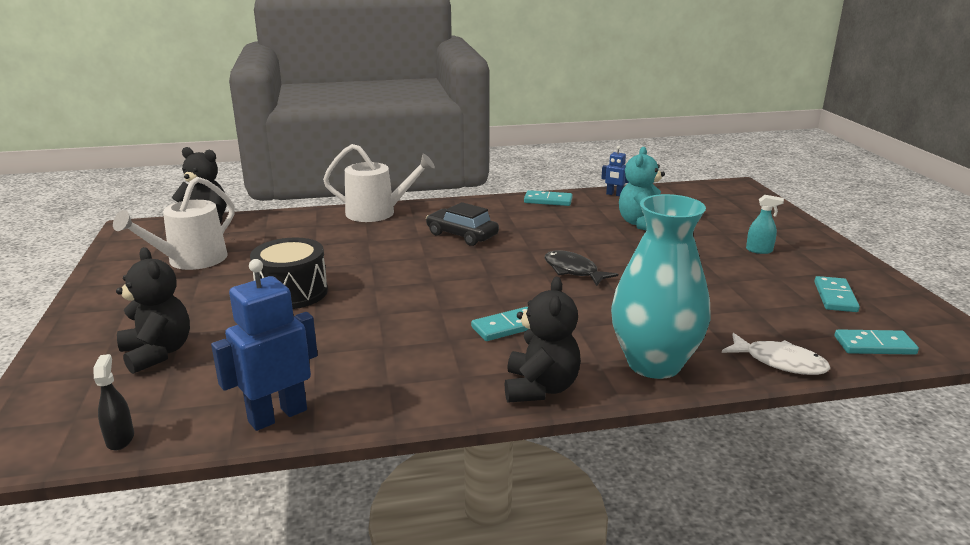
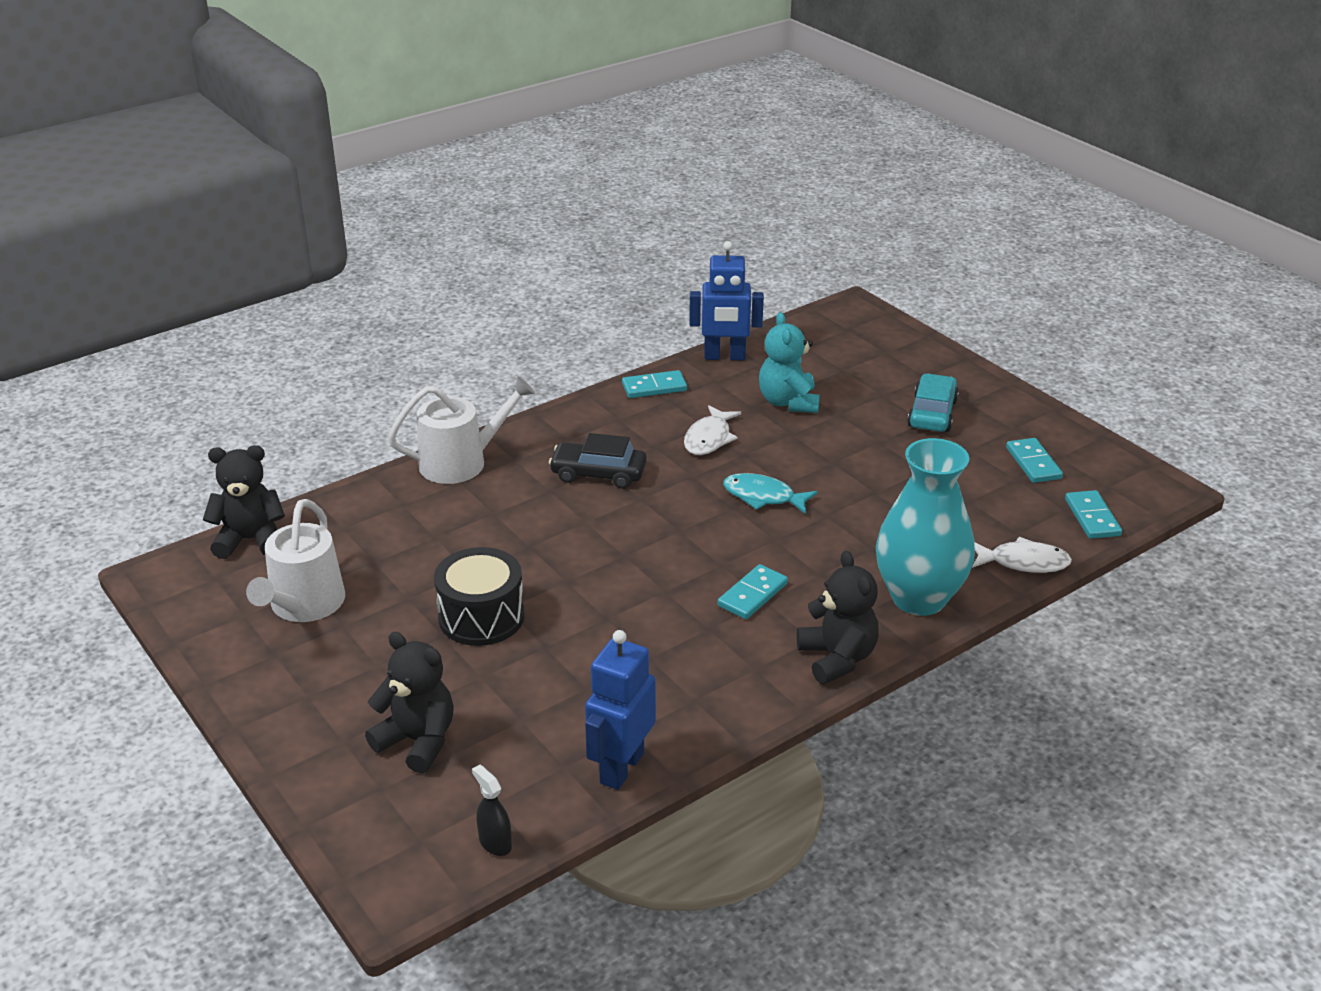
camera: 25 degrees left, 10 degrees up
(562, 232) = (709, 438): none -> white fish
(573, 271) = (763, 497): black fish -> turquoise fish
(614, 194) = (724, 357): blue robot -> blue robot, size x1.95
(759, 250) = (932, 413): turquoise spray bottle -> turquoise car
(874, 345) = (1092, 517): turquoise domino -> turquoise domino turned 75 degrees counterclockwise

